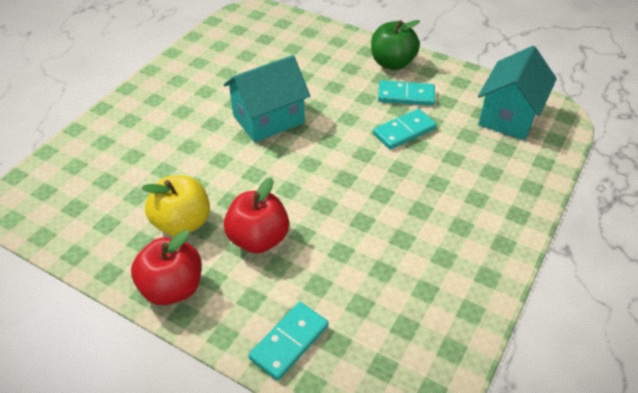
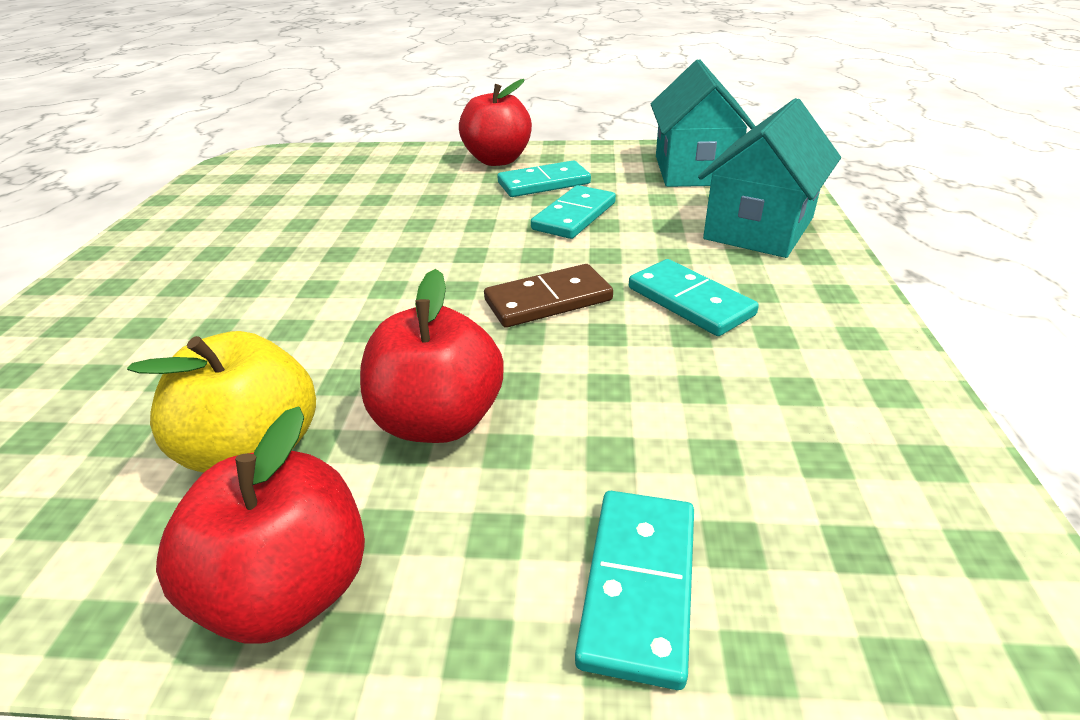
camera: 25 degrees left, 10 degrees down
(268, 119) = (350, 256): turquoise house -> turquoise house (759, 228)
(348, 189) = (548, 300): none -> brown domino
(392, 63) = (497, 160): green apple -> red apple
(419, 219) = (690, 301): none -> turquoise domino

